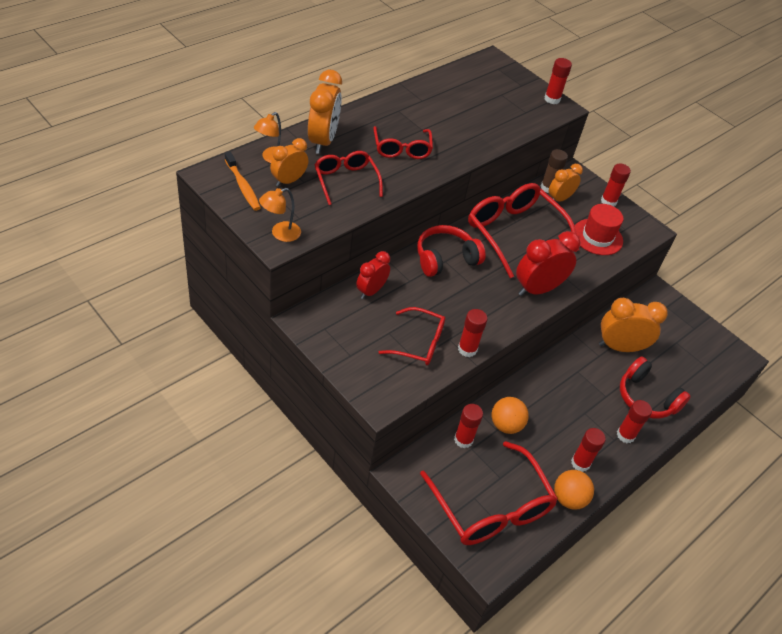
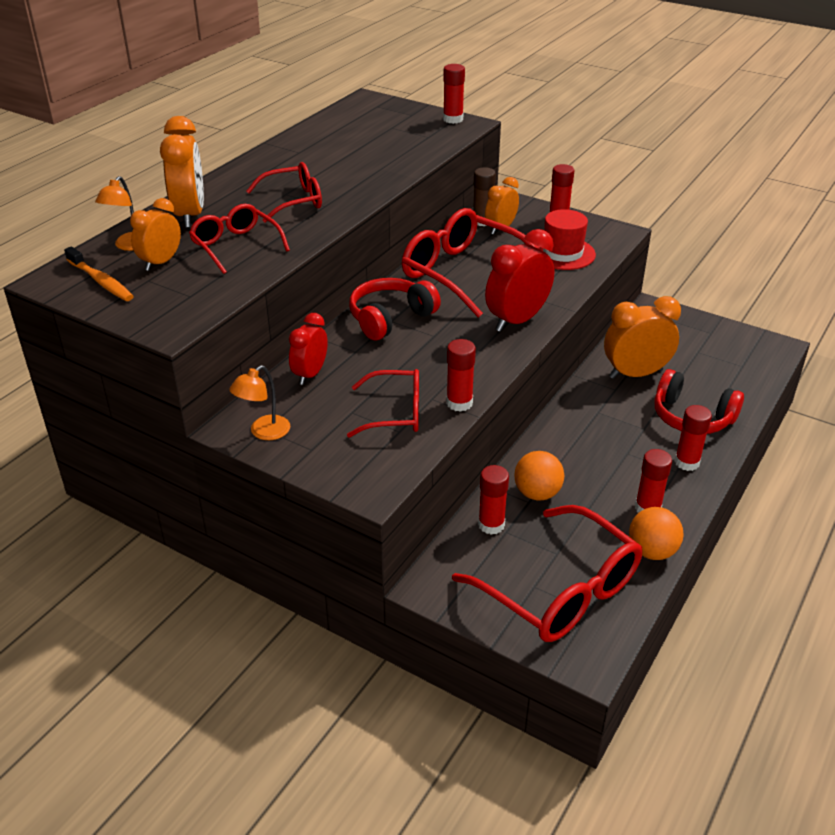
camera: 10 degrees left, 10 degrees down
(280, 234) = (170, 317): orange lamp -> orange lamp (264, 432)
(402, 149) = (294, 201): red glasses -> red glasses turned 90 degrees counterclockwise

